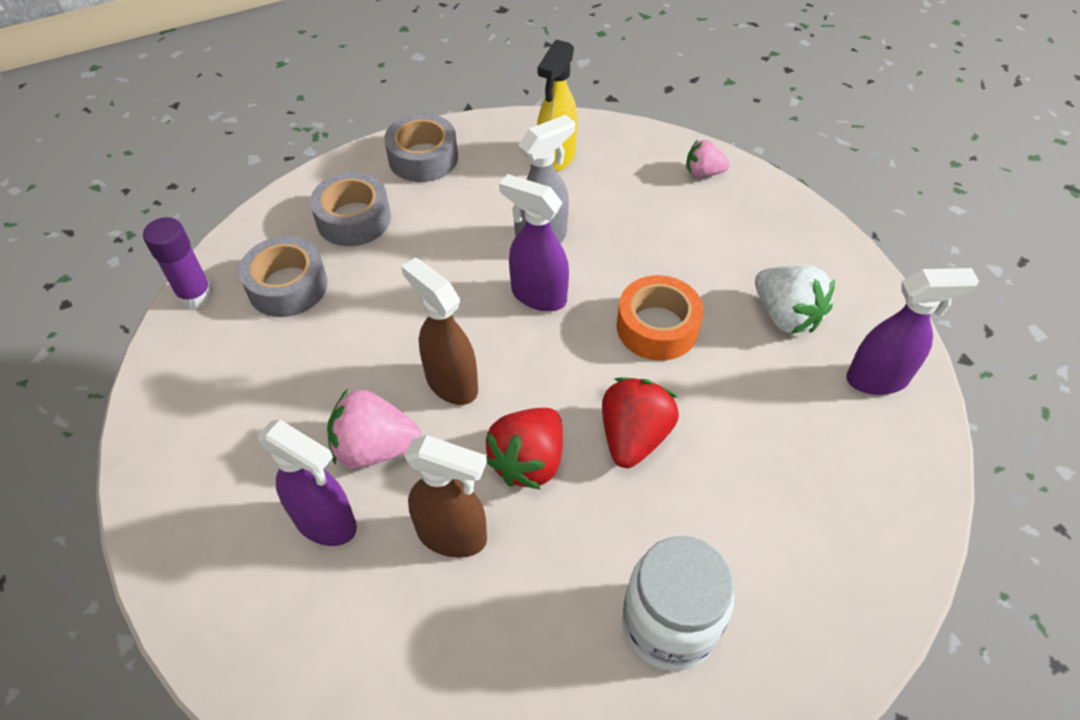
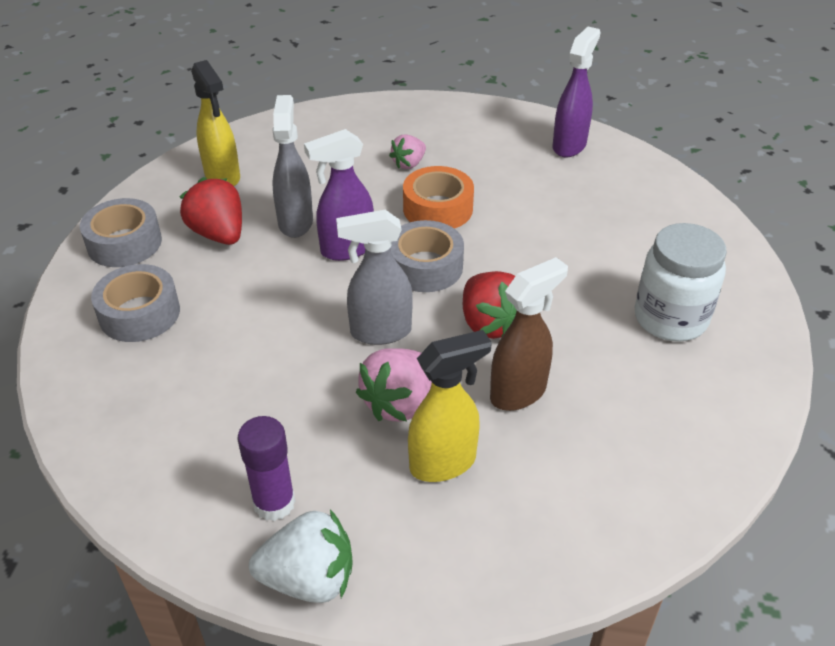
camera: 55 degrees left, 10 degrees down
(195, 295) = (97, 458): purple glue stick -> purple glue stick (274, 503)
(287, 286) = (165, 388): grey tape -> grey tape (425, 267)
(326, 523) = (444, 463): purple spray bottle -> yellow spray bottle
(451, 383) = (380, 332): brown spray bottle -> grey spray bottle
(634, 436) = (517, 264): red strawberry -> red strawberry (218, 234)
(703, 173) = (327, 121): pink strawberry -> pink strawberry (409, 164)
(785, 315) = (486, 153): white strawberry -> white strawberry (309, 579)

